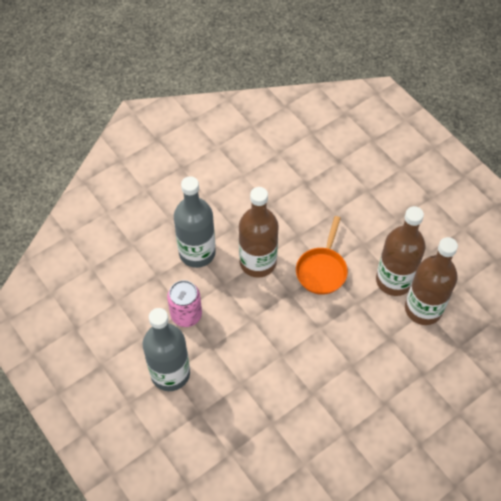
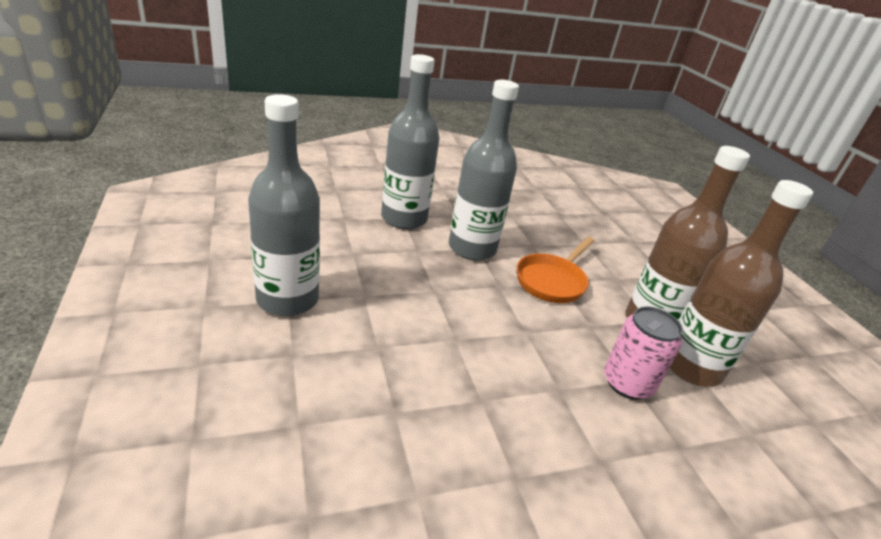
camera: 15 degrees right, 25 degrees down
(186, 314) = (353, 257): pink can -> pink can (627, 383)
(258, 262) = (472, 248): brown bottle -> grey bottle

